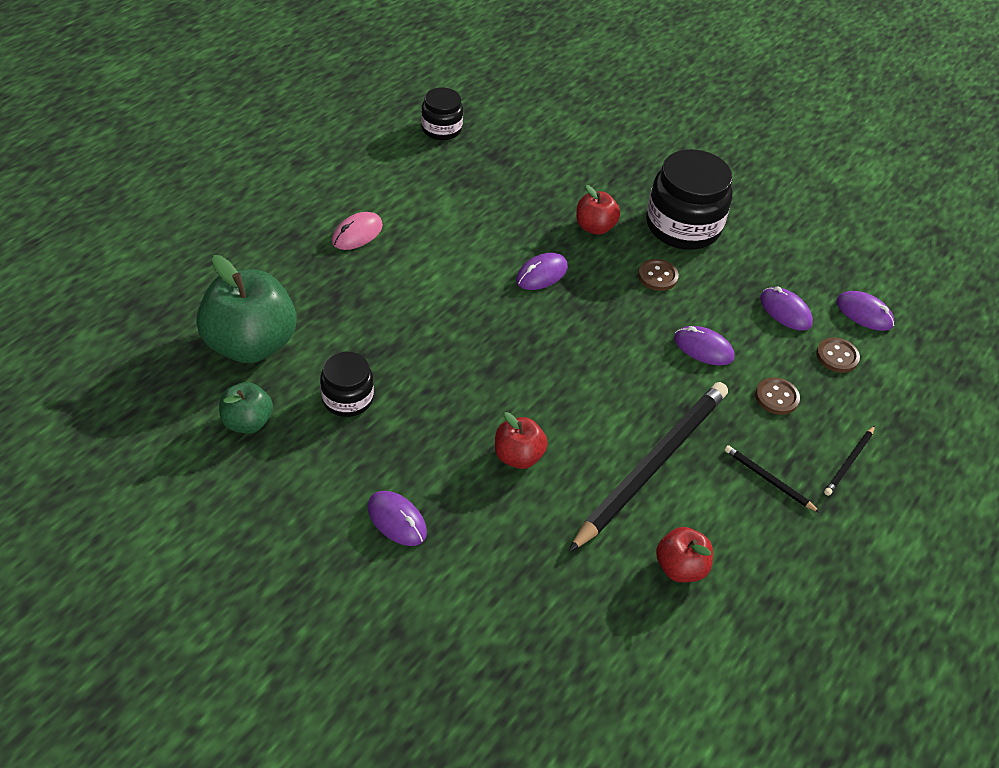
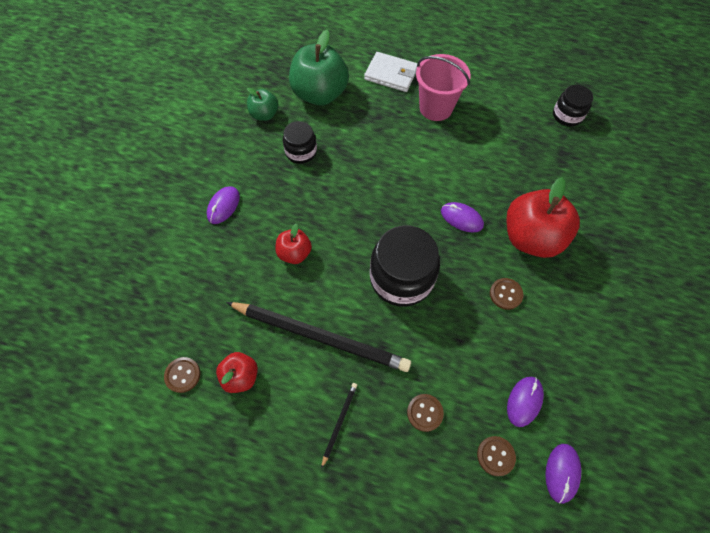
camera: 75 degrees right, 15 degrees up
(267, 255) = (391, 74): none -> white wallet
(357, 234) = (436, 108): pink mouse -> pink bucket
(594, 227) = (531, 237): red apple -> red apple, size x1.91
(657, 637) = (183, 375): none -> brown button
(683, 226) = (574, 298): black jar -> black jar (401, 278)
(703, 348) = (448, 345): purple mouse -> none
(849, 462) = (383, 486): black pencil -> none

